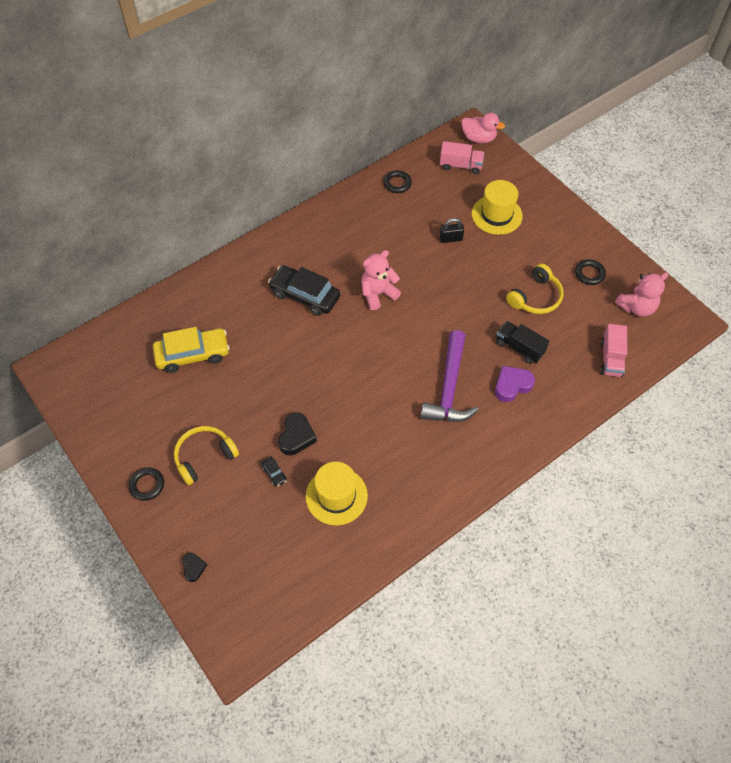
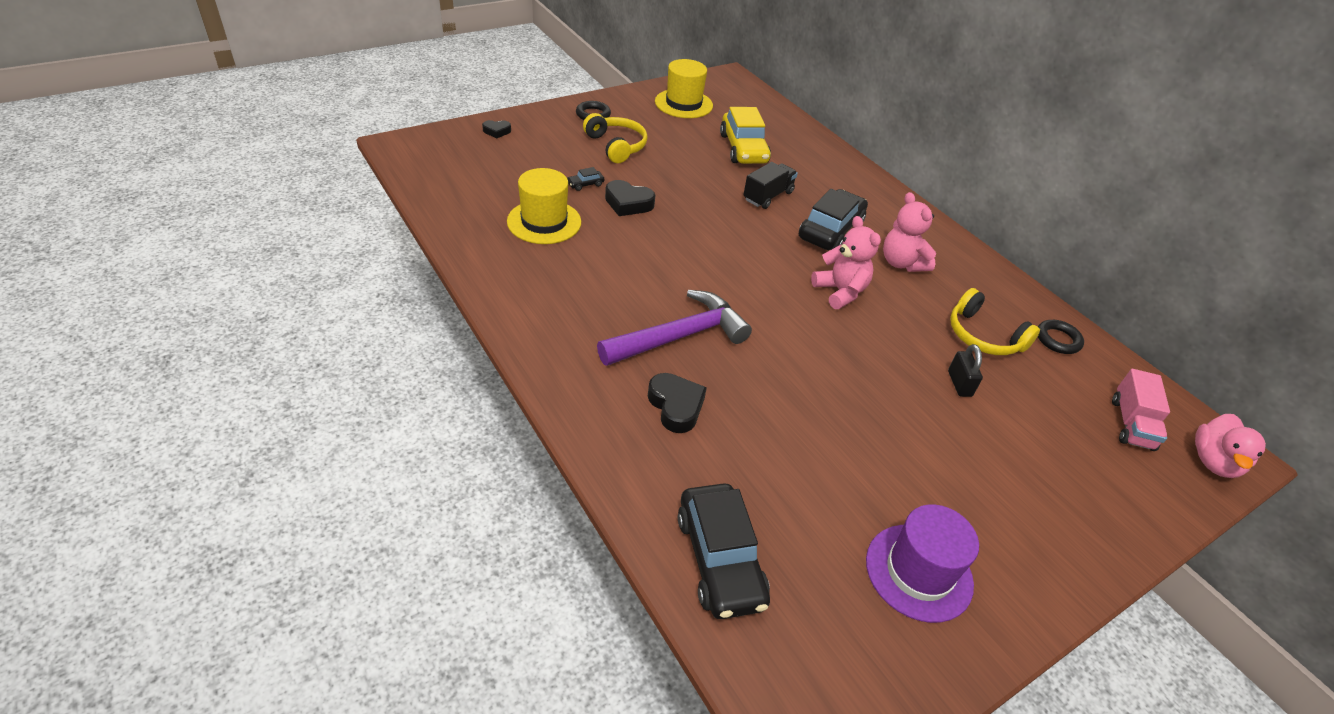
camera: 90 degrees right, 15 degrees down
(449, 388) = (679, 336): purple hammer -> purple hammer turned 135 degrees clockwise
(496, 215) = (1030, 453): yellow hat -> yellow hat (683, 104)
(512, 385) = (676, 406): purple heart -> black heart
(519, 348) = (746, 429): black truck -> black truck (768, 196)
(535, 297) = (852, 472): yellow headphones -> yellow headphones (983, 336)
(589, 274) = (918, 572): black ring -> purple hat
(611, 358) = (720, 559): pink truck -> black car
(636, 307) = (843, 640): pink teddy bear -> pink teddy bear (901, 263)

